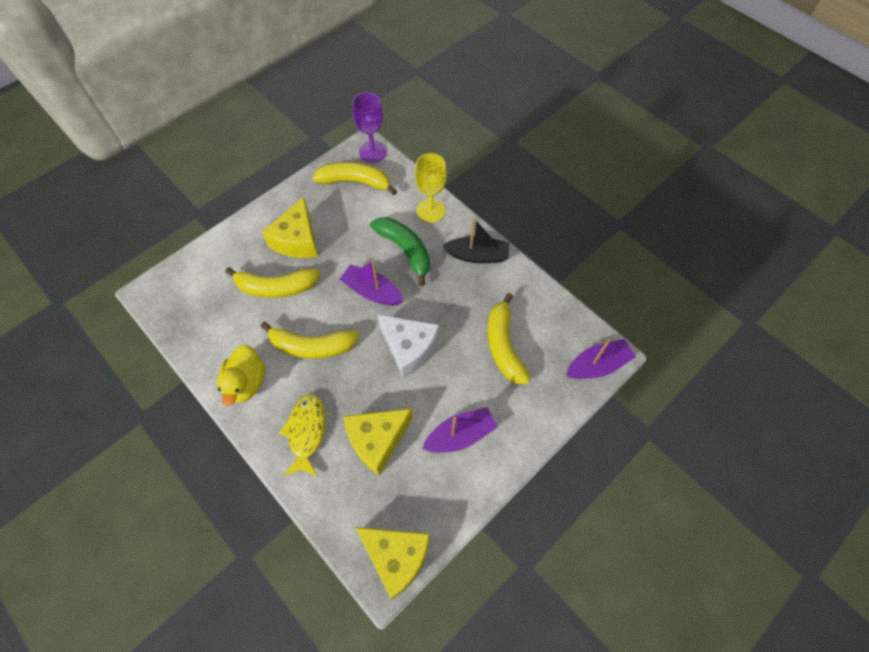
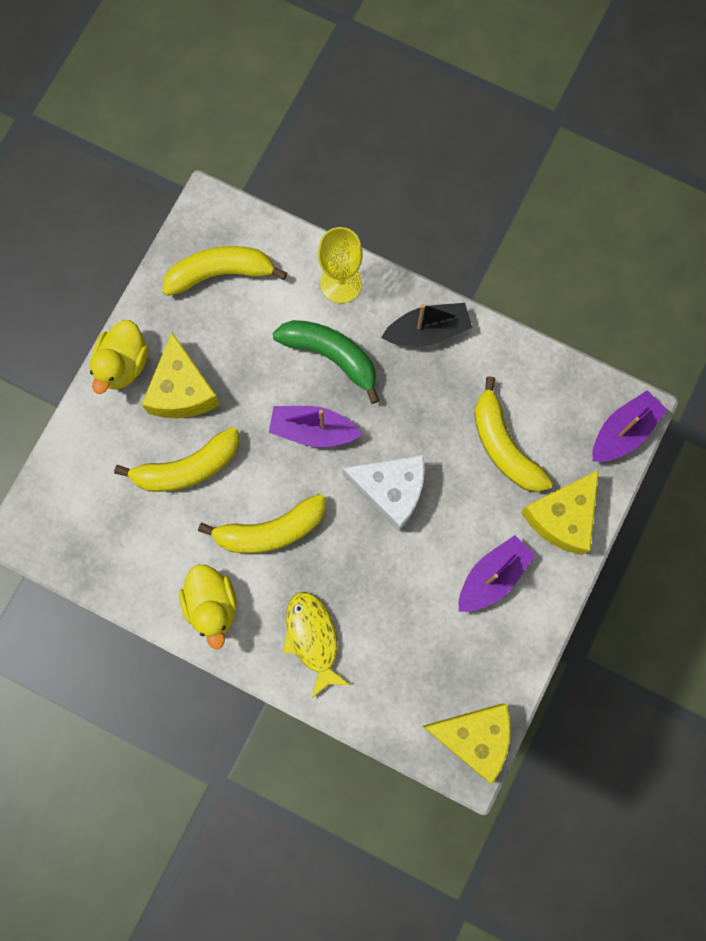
camera: 20 degrees left, 15 degrees up
(268, 214) = (123, 364): none -> yellow duck
(373, 152) = (223, 215): purple goblet -> none
(377, 440) = (399, 618): yellow cheese -> yellow cheese (562, 517)

